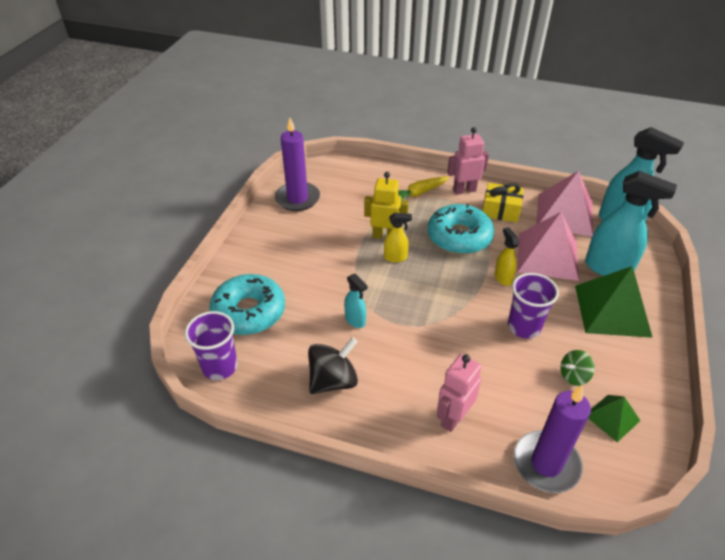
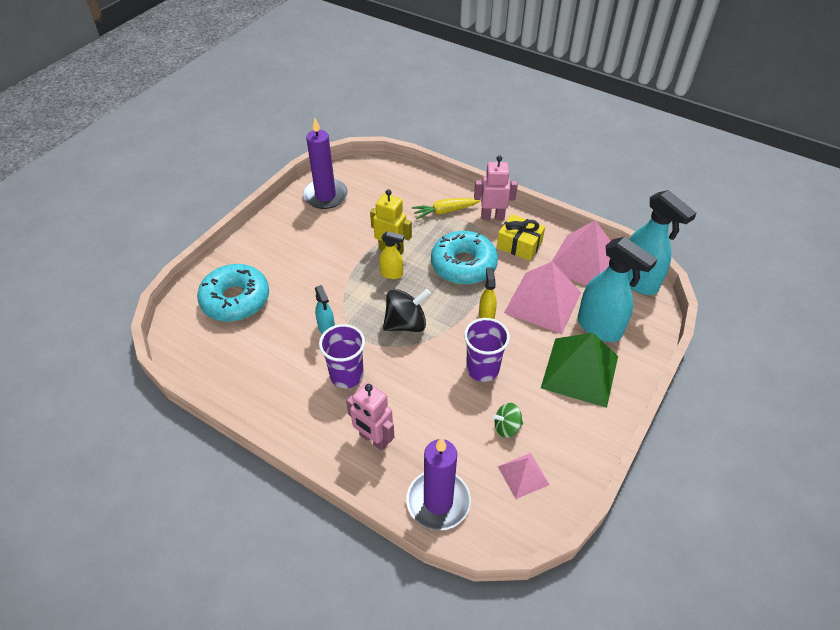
camera: 15 degrees right, 5 degrees up
(220, 367) = (191, 345): purple cup -> purple cup (347, 375)
(333, 380) = (282, 380): black spinning top -> black spinning top (406, 324)
(453, 418) = (373, 439): pink robot -> pink robot turned 105 degrees counterclockwise
(612, 417) = (523, 475): green pyramid -> pink pyramid

